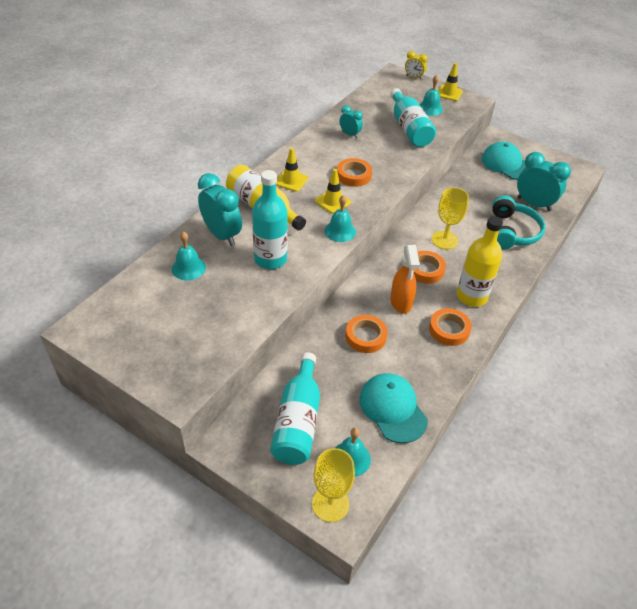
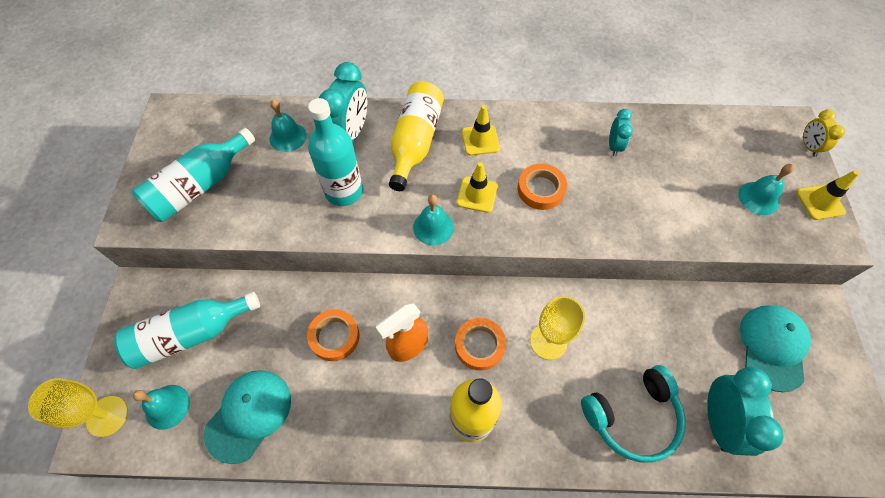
camera: 60 degrees right, 15 degrees up
(409, 128) = (689, 197): turquoise bottle -> turquoise bottle (200, 186)
(449, 330) = (398, 419): orange tape -> none

